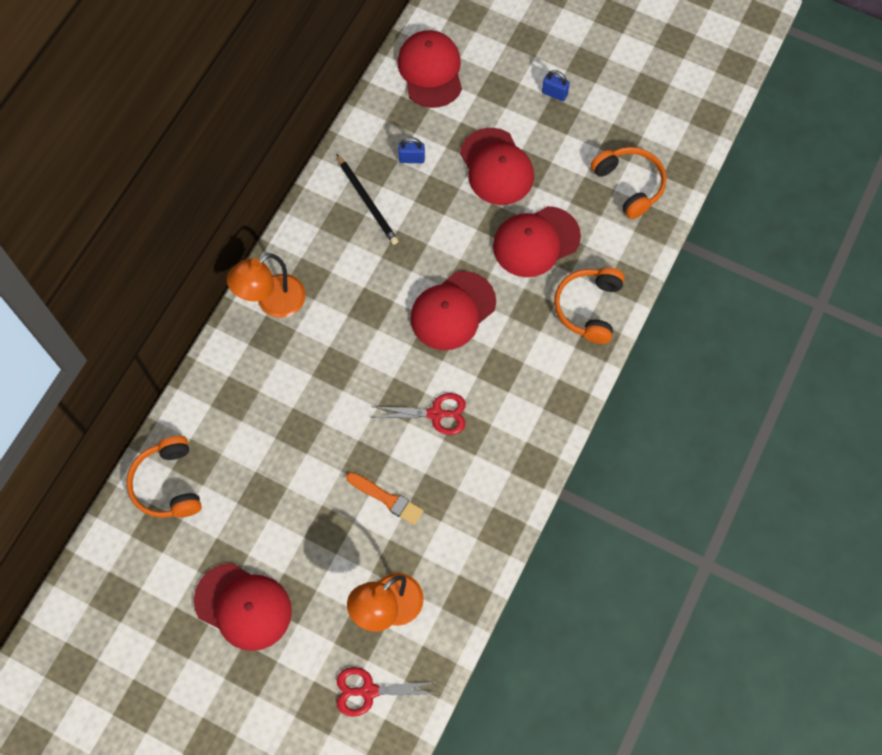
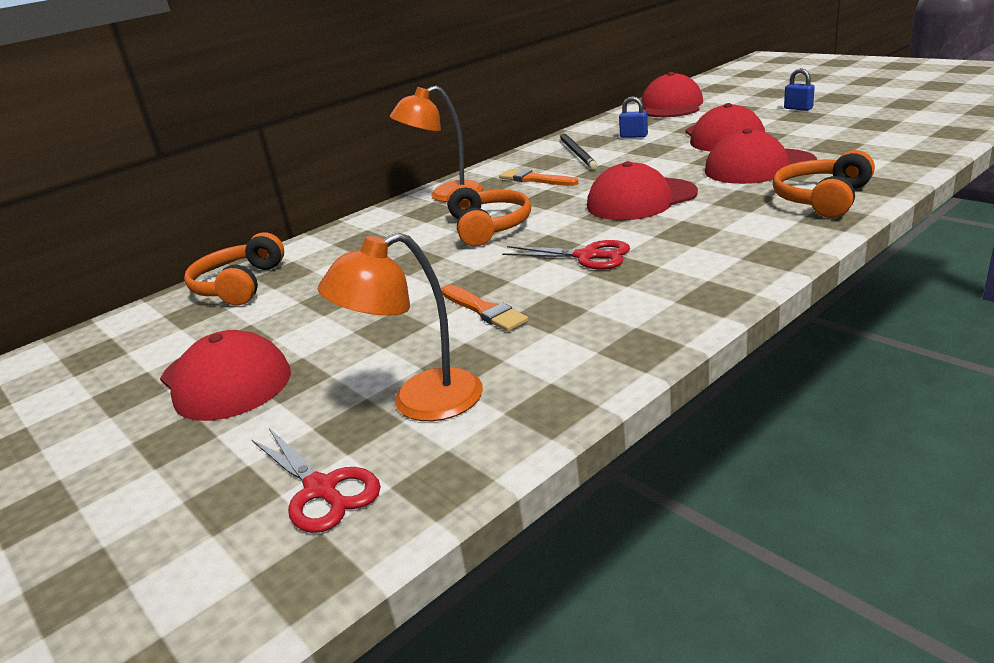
camera: 25 degrees right, 40 degrees down
(347, 266) = (535, 179): none -> orange brush
(368, 691) = (321, 489): red scissors -> red scissors turned 150 degrees counterclockwise
(629, 185) = (884, 140): orange headphones -> orange headphones (488, 227)

